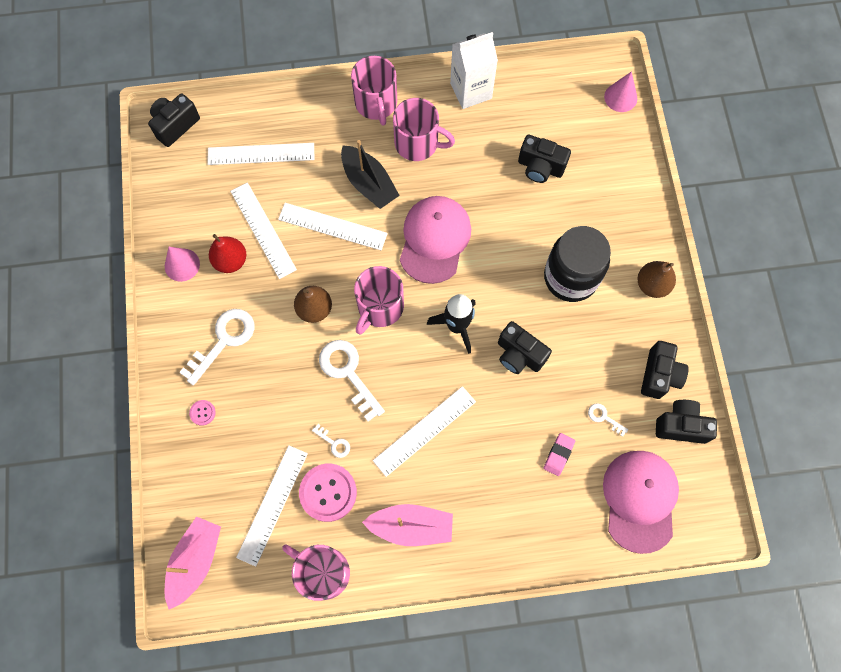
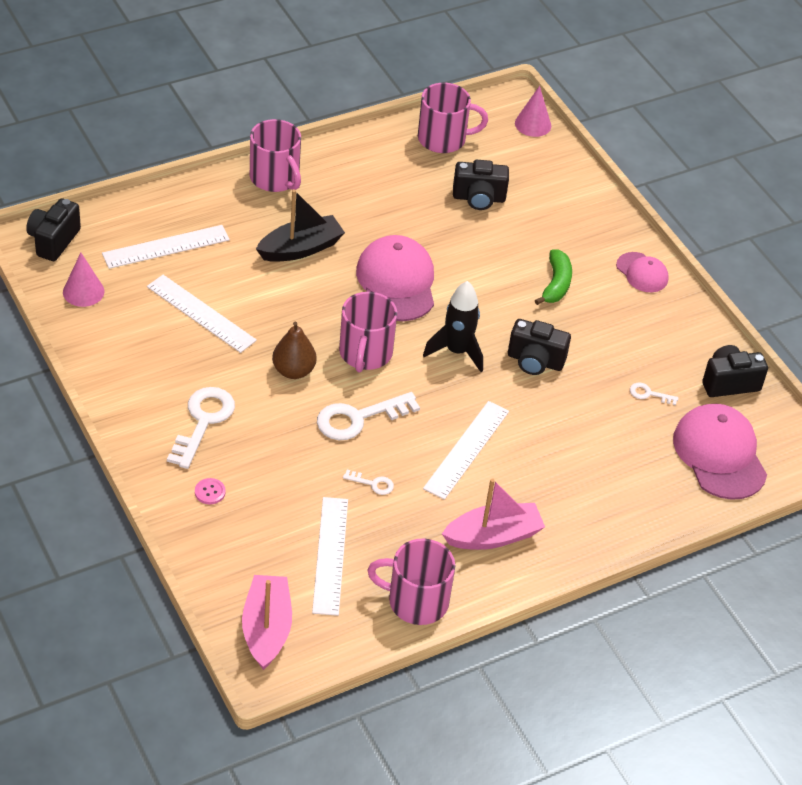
camera: 25 degrees left, 25 degrees down
(182, 265) = (121, 364): pink cone -> pink cone (83, 291)
(231, 261) = (177, 348): red pear -> none
(328, 492) = (387, 529): pink button -> none
(332, 226) = (278, 294): white ruler -> none
(348, 373) = (358, 418): white key -> white key turned 60 degrees counterclockwise
(369, 183) = (300, 248): black boat -> black boat turned 60 degrees counterclockwise
(418, 143) = (337, 203): pink mug -> pink mug (443, 139)
(471, 91) = (373, 148): white carton -> none
(558, 455) = (618, 436): pink eraser -> none
(570, 277) = (556, 284): black jar -> green banana
(652, 285) = (642, 273): brown pear -> pink cap
(659, 375) = (687, 346): black camera -> none

